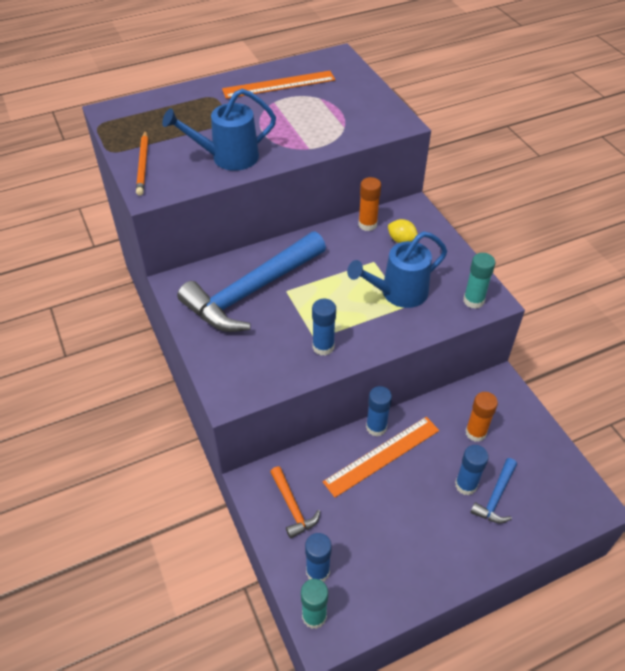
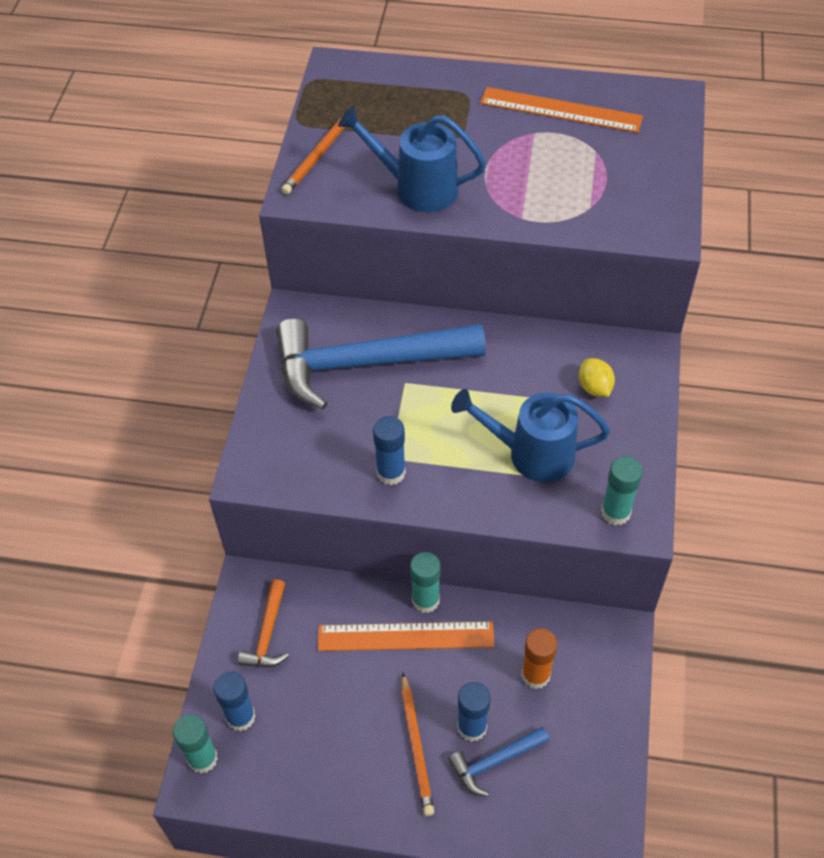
camera: 35 degrees right, 5 degrees up
(367, 224) = (570, 345): orange glue stick -> none
(376, 427) = (425, 600): blue glue stick -> turquoise glue stick
(443, 517) = (416, 746): none -> orange pencil

